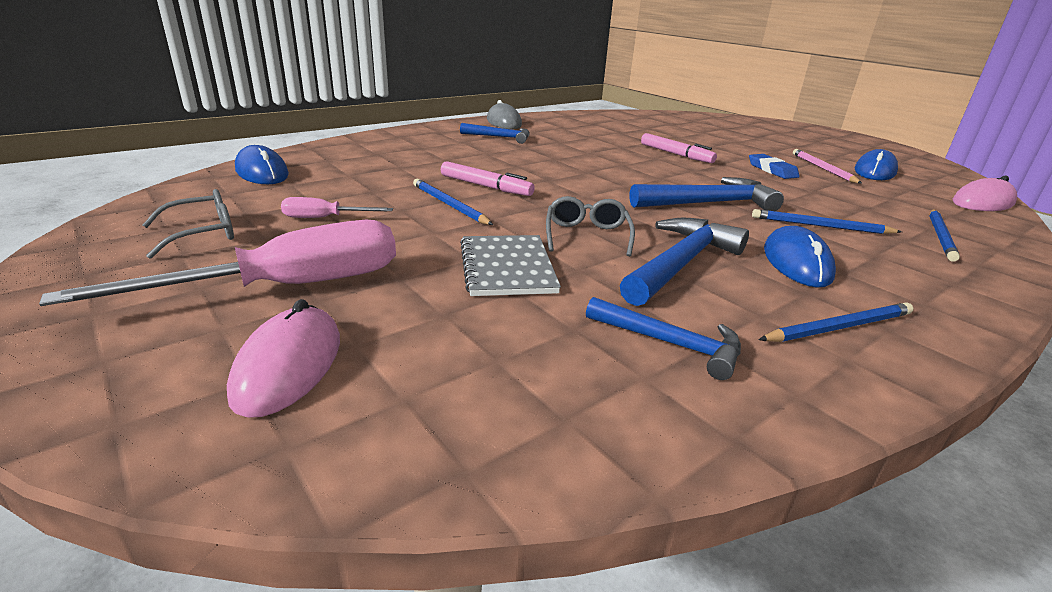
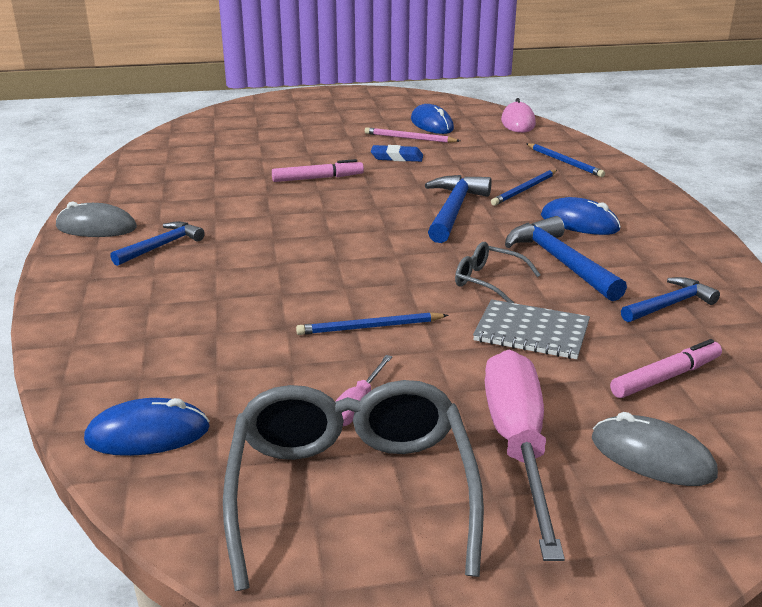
camera: 60 degrees left, 0 degrees up
(203, 234) = (351, 491): grey glasses -> grey glasses, size x2.13
(289, 365) = (652, 457): pink mouse -> grey mouse
(485, 186) = (331, 296): pink marker -> pink marker (665, 377)
(839, 327) = (669, 246): blue pencil -> none

